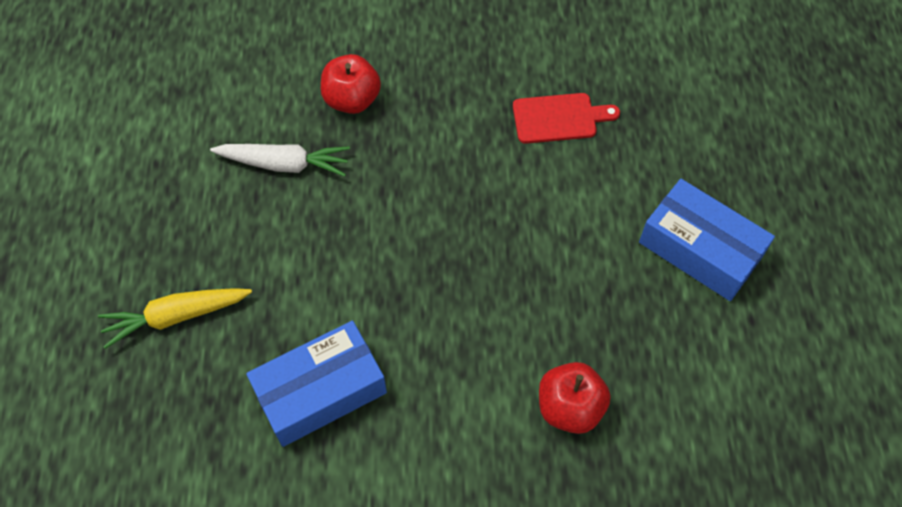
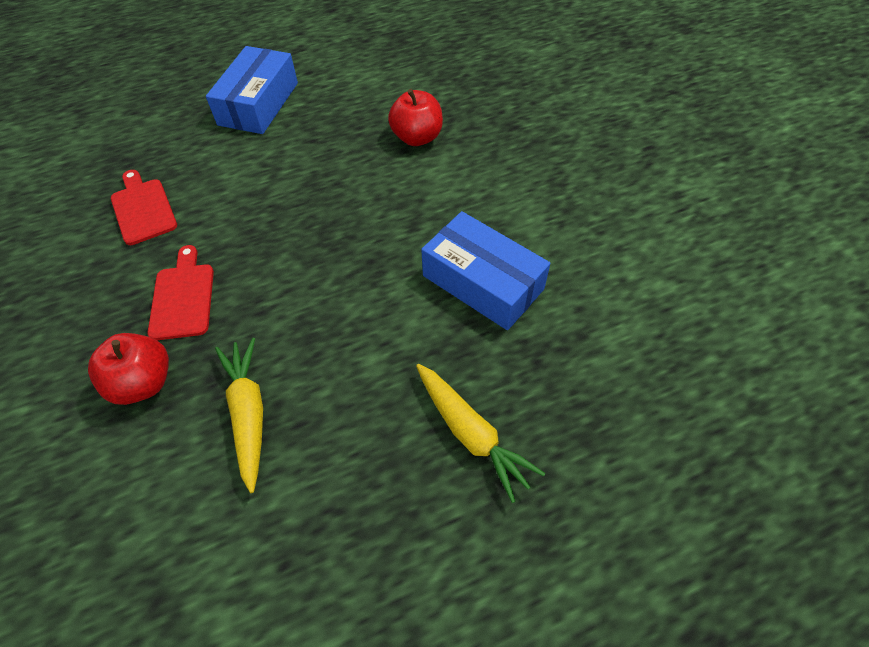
camera: 110 degrees left, 5 degrees down
(285, 164) = (248, 413): white carrot -> yellow carrot
(428, 136) = (183, 297): none -> red cutting board

